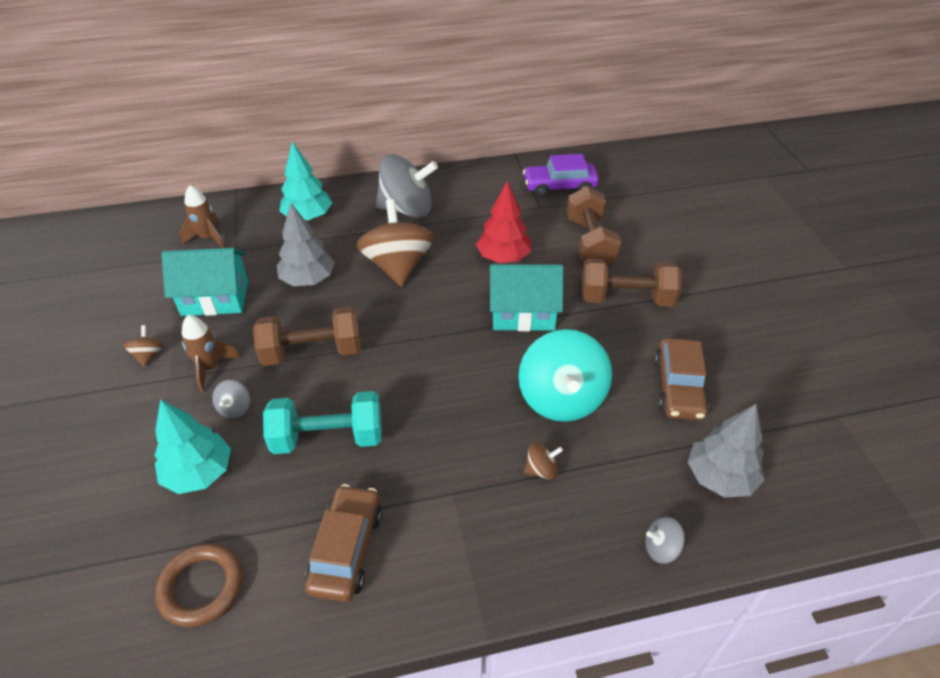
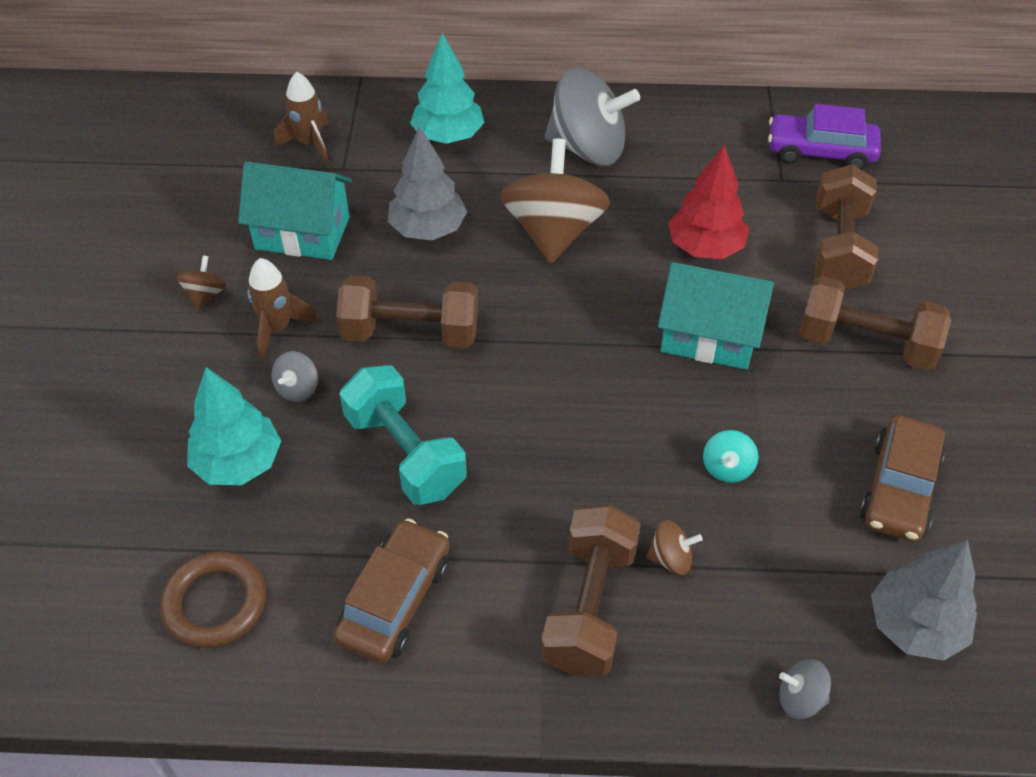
camera: 15 degrees right, 5 degrees up
(328, 438) = (405, 453): turquoise dumbbell -> turquoise dumbbell turned 45 degrees clockwise
(493, 518) = (589, 607): none -> brown dumbbell
(561, 398) = (727, 468): turquoise spinning top -> turquoise spinning top, size x0.43

